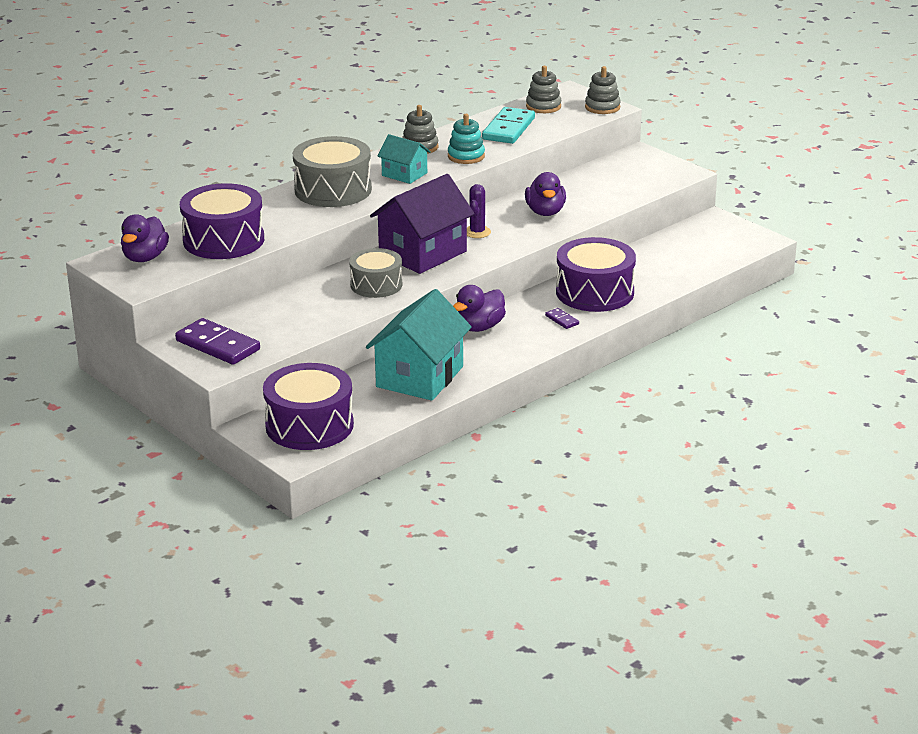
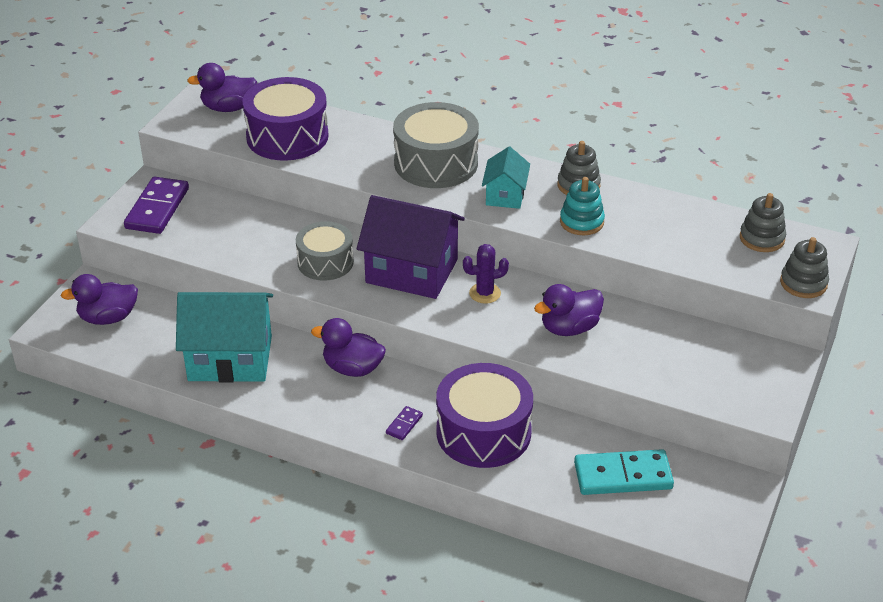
camera: 65 degrees right, 10 degrees up
(309, 425) = (108, 318): purple drum -> purple duck
(508, 129) = (677, 231): turquoise domino -> turquoise domino (623, 476)

